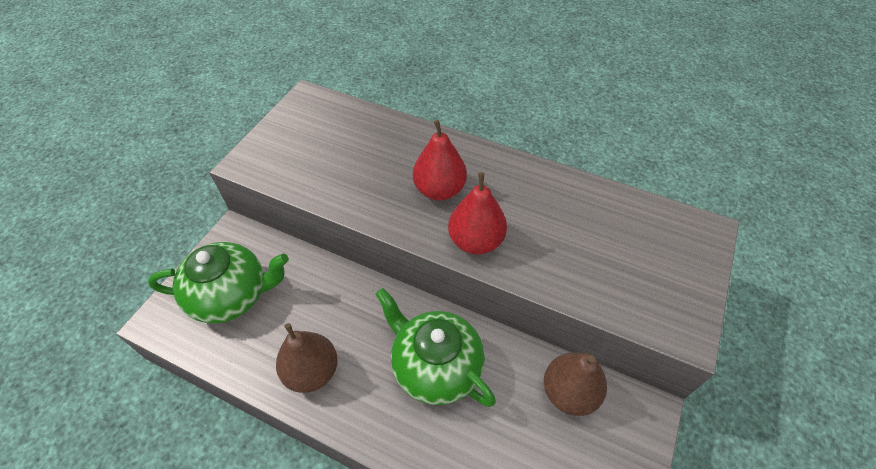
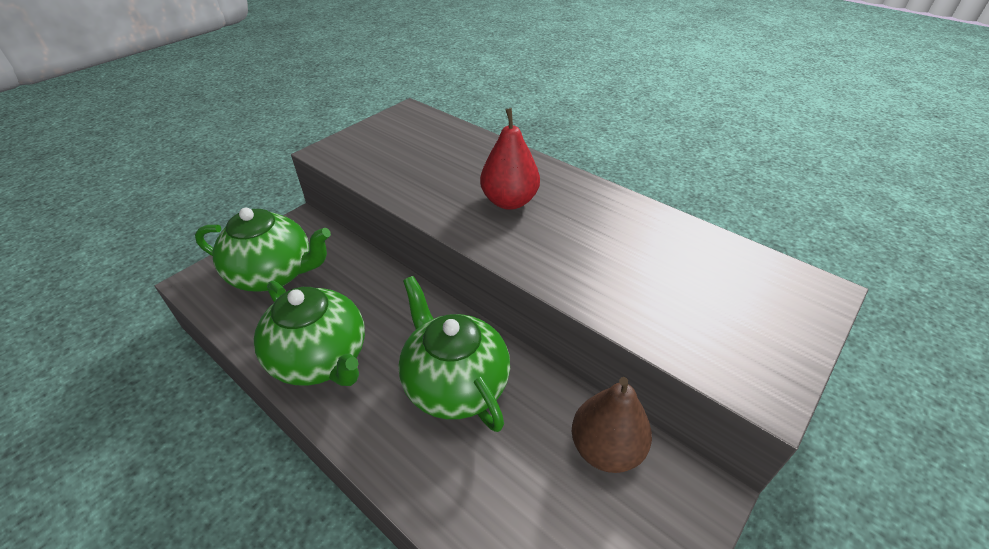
camera: 15 degrees right, 10 degrees down
(312, 371) = (321, 359): brown pear -> green teapot
(476, 241) = (531, 252): red pear -> none

